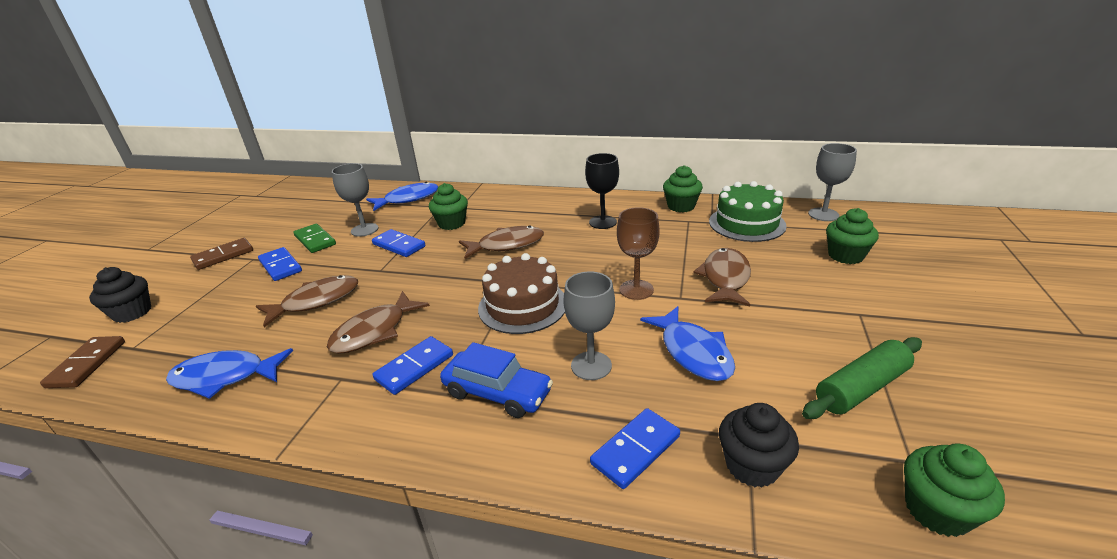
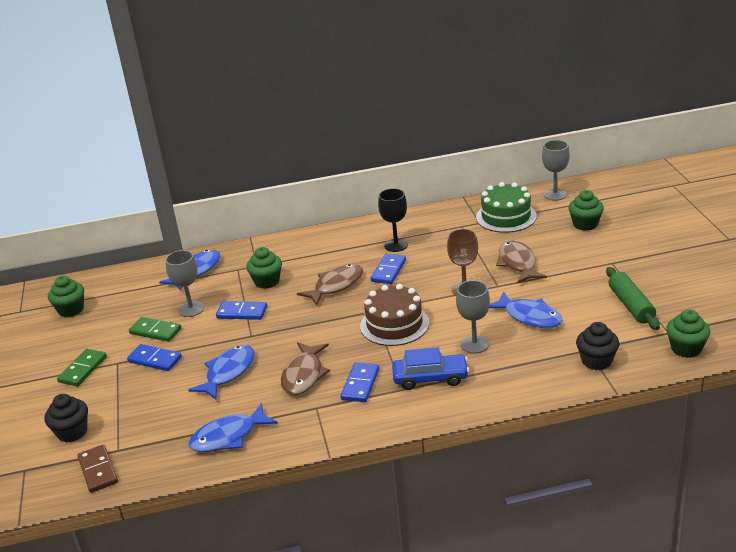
camera: 25 degrees left, 0 degrees up
(223, 256) = (82, 369): brown domino -> green domino
(316, 301) = (228, 372): brown fish -> blue fish
(635, 450) = (534, 376): blue domino -> blue domino (388, 271)
(681, 206) = (447, 215): green cupcake -> green cupcake (71, 310)
(861, 388) = (631, 305): green rolling pin -> green rolling pin turned 45 degrees counterclockwise

